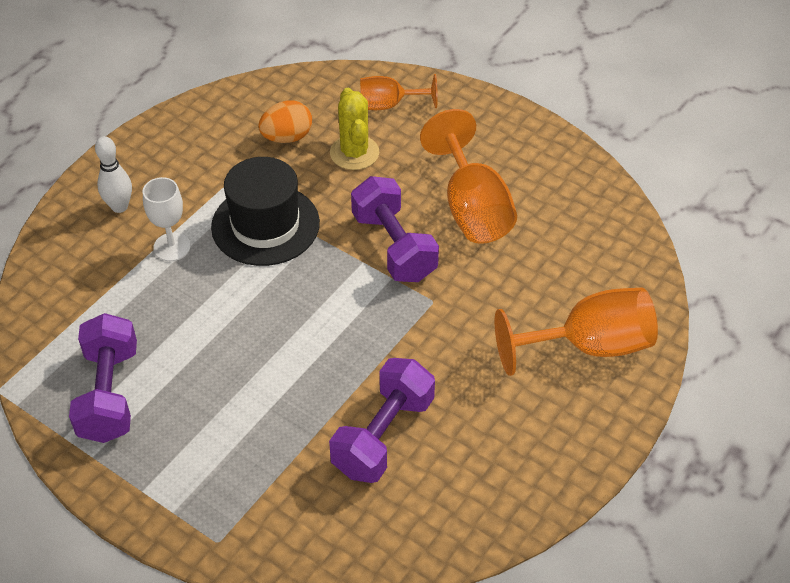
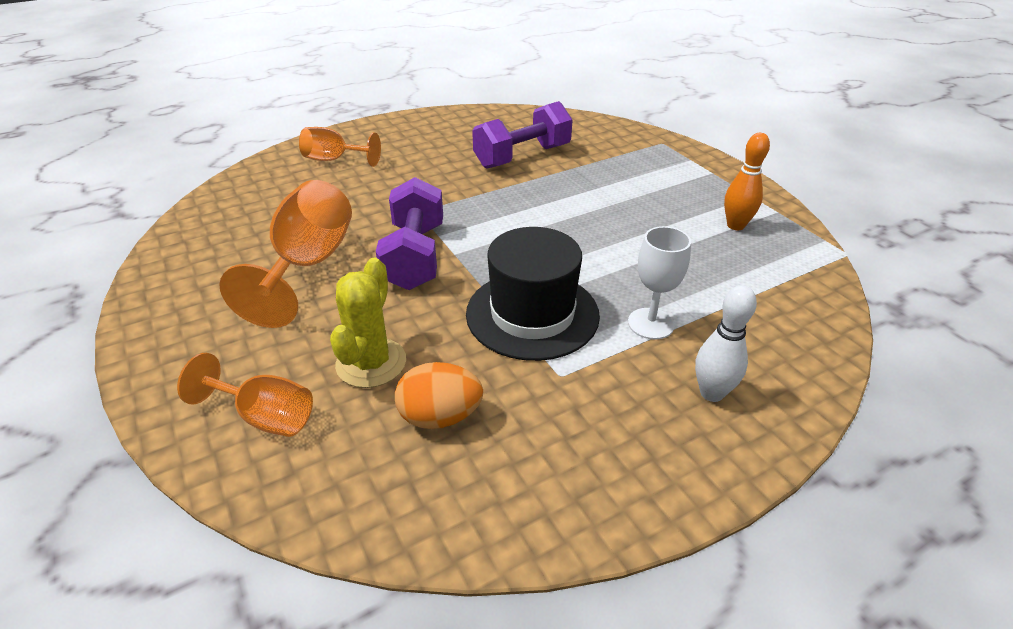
camera: 155 degrees left, 10 degrees down
(109, 394) = (735, 225): purple dumbbell -> orange bowling pin
(589, 346) = (334, 160): orange goblet -> orange goblet, size x0.60

